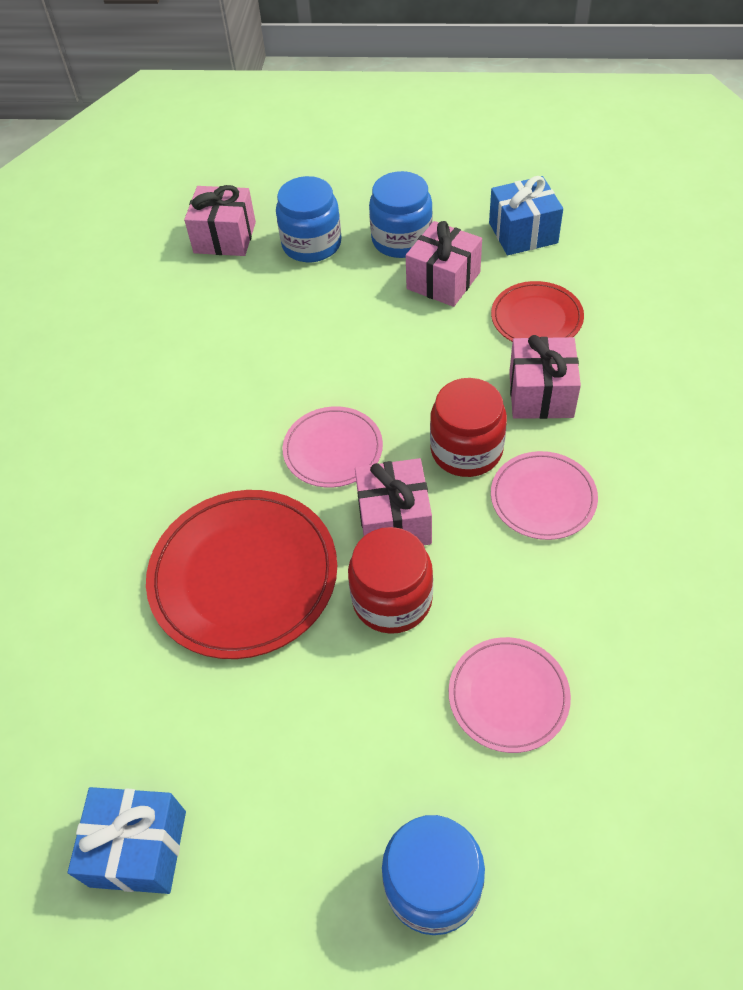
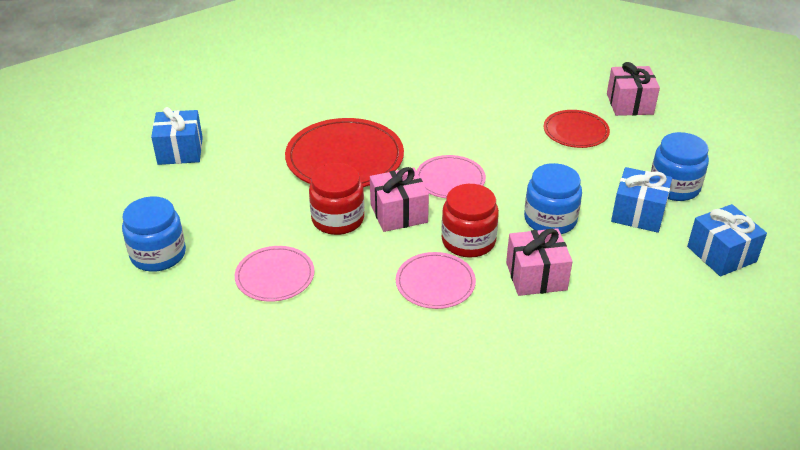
camera: 75 degrees right, 15 degrees down
(311, 244) = (644, 143): blue jar -> blue jar (550, 220)
(443, 280) = (638, 213): pink gift -> blue gift
(536, 318) = (620, 269): red plate -> red plate (575, 131)

